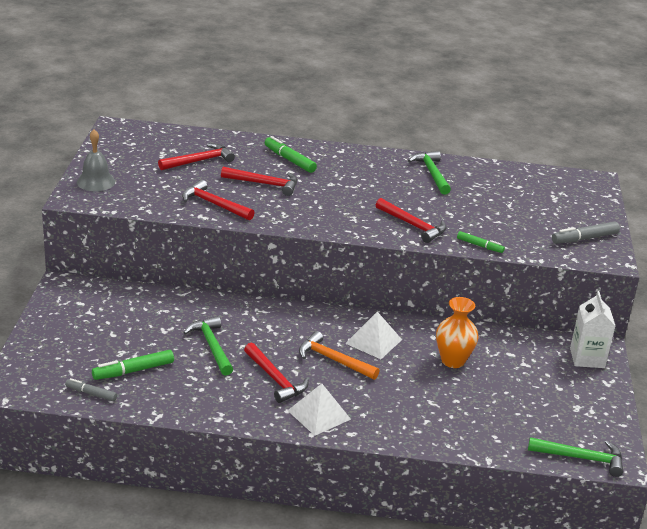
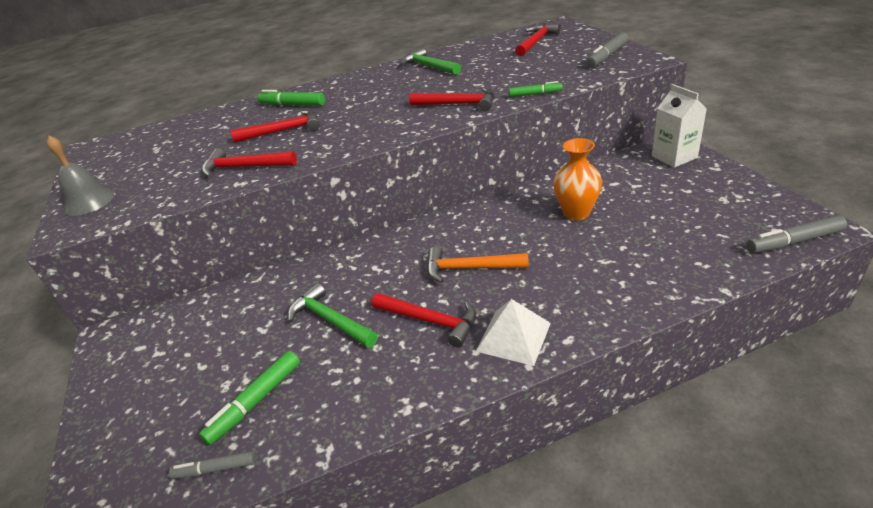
camera: 20 degrees left, 5 degrees up
(199, 161) = (201, 139): red hammer -> red hammer (536, 41)
(373, 341) = (488, 231): white pyramid -> none
(581, 458) = (794, 242): green hammer -> grey marker

